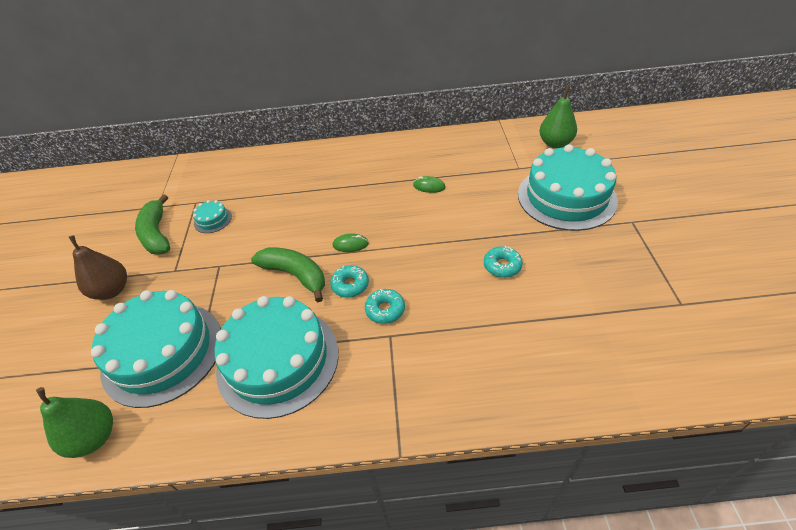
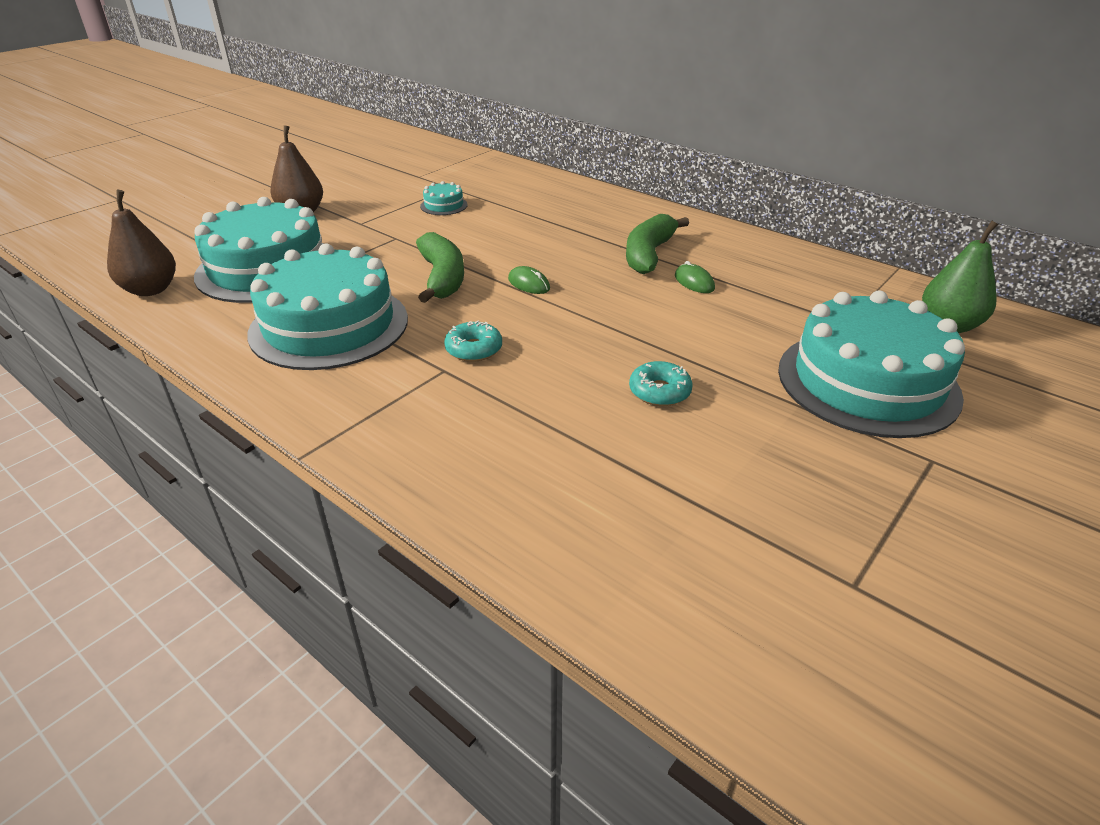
camera: 40 degrees right, 10 degrees down
(94, 437) = (151, 290): green pear -> brown pear
(157, 234) = (388, 194): green banana -> green banana (649, 254)
(350, 285) = (475, 312): turquoise donut -> none

